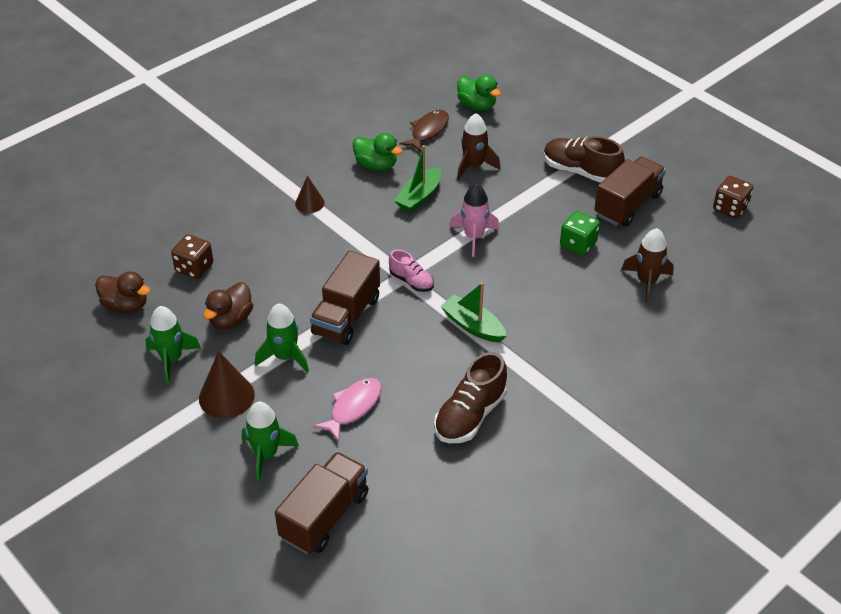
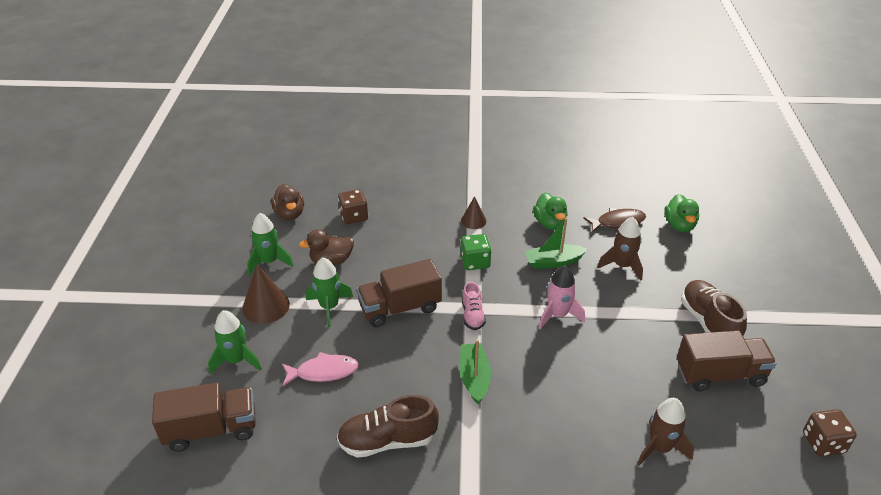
camera: 45 degrees right, 5 degrees down
(578, 244) = (635, 376): green dice -> green dice (475, 262)

